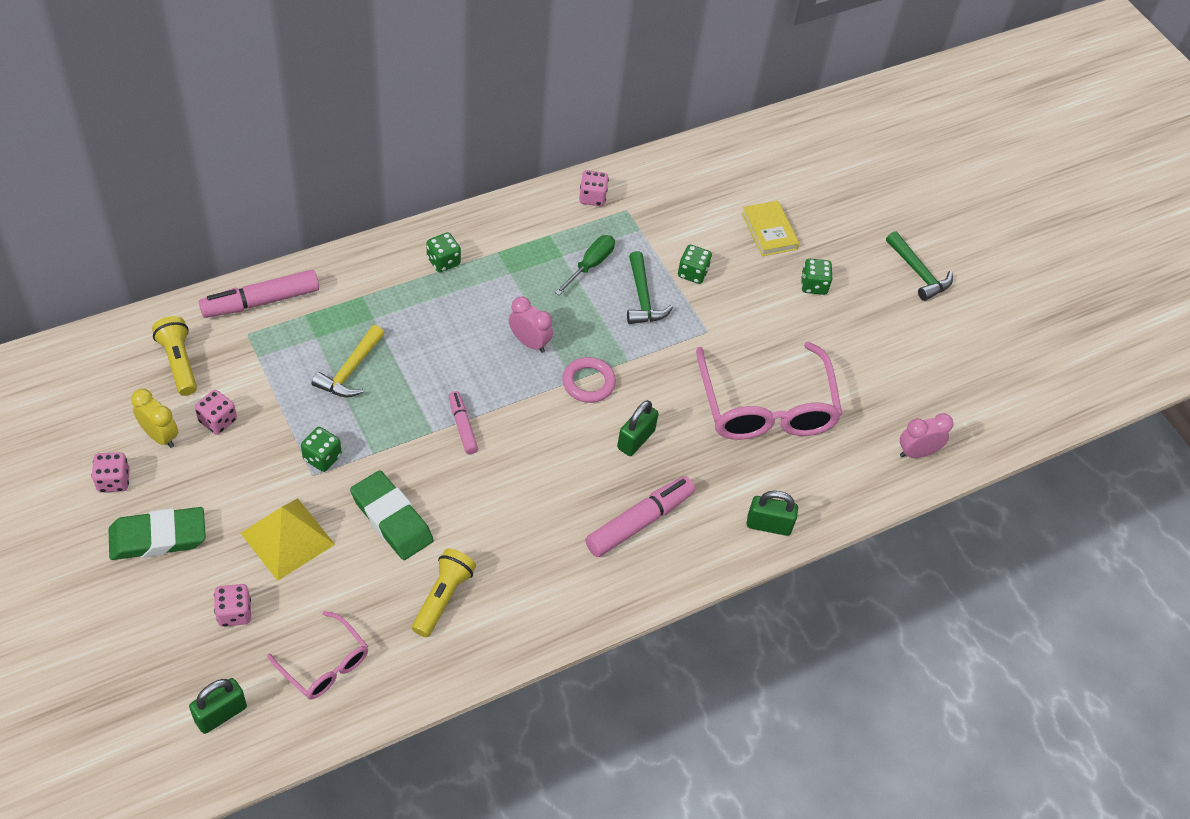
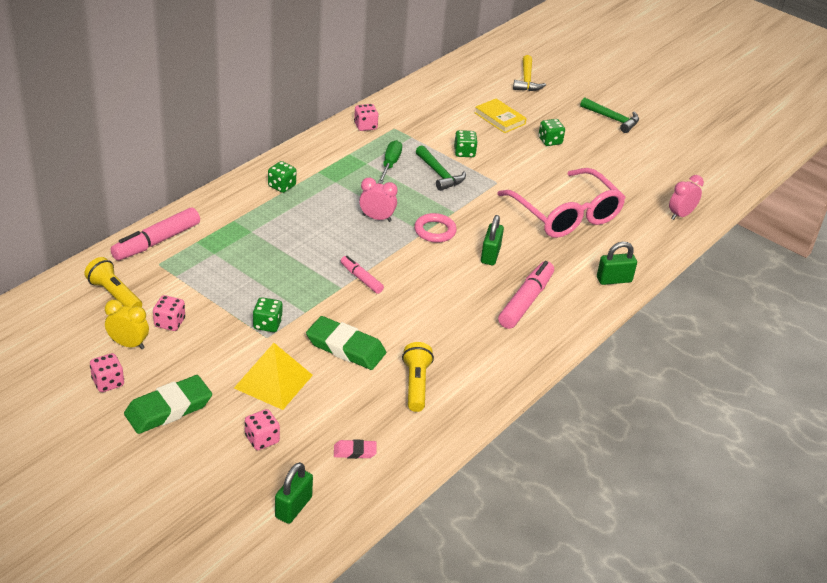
camera: 20 degrees left, 15 degrees down
(325, 664) = (354, 451): pink glasses -> pink eraser
(350, 370) = (254, 266): yellow hammer -> yellow hammer (527, 80)

